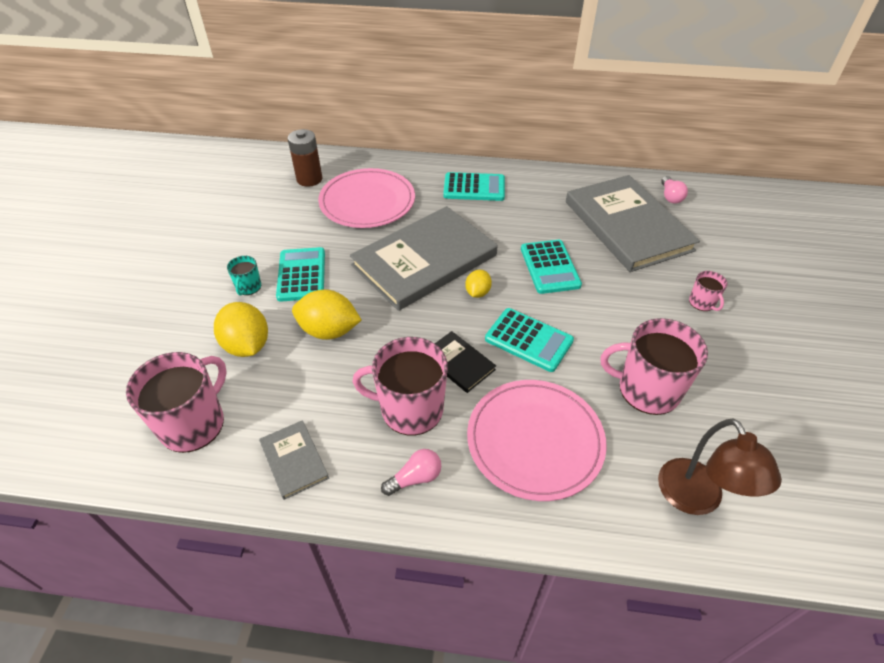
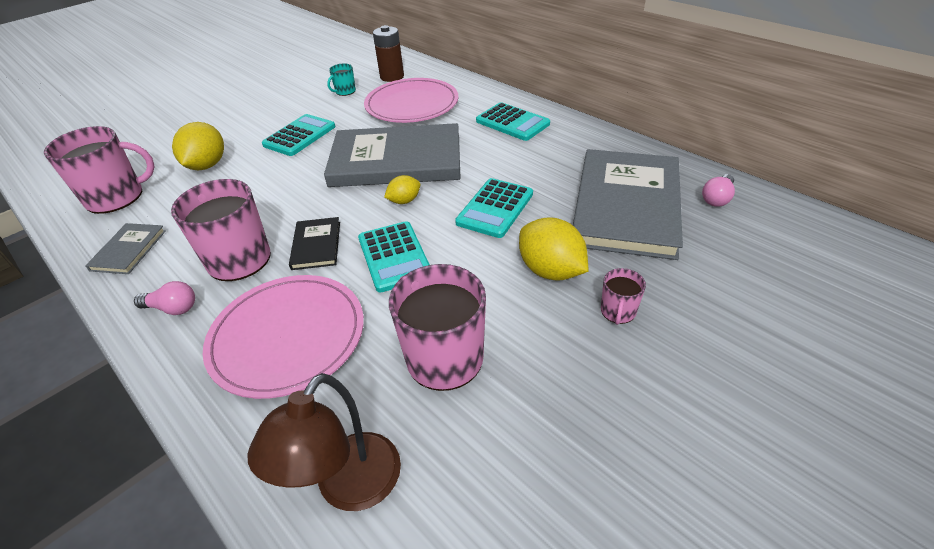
camera: 40 degrees right, 5 degrees down
(248, 287) = (258, 130): turquoise mug -> turquoise mug (345, 91)
(329, 331) = (265, 179): yellow lemon -> yellow lemon (550, 271)

